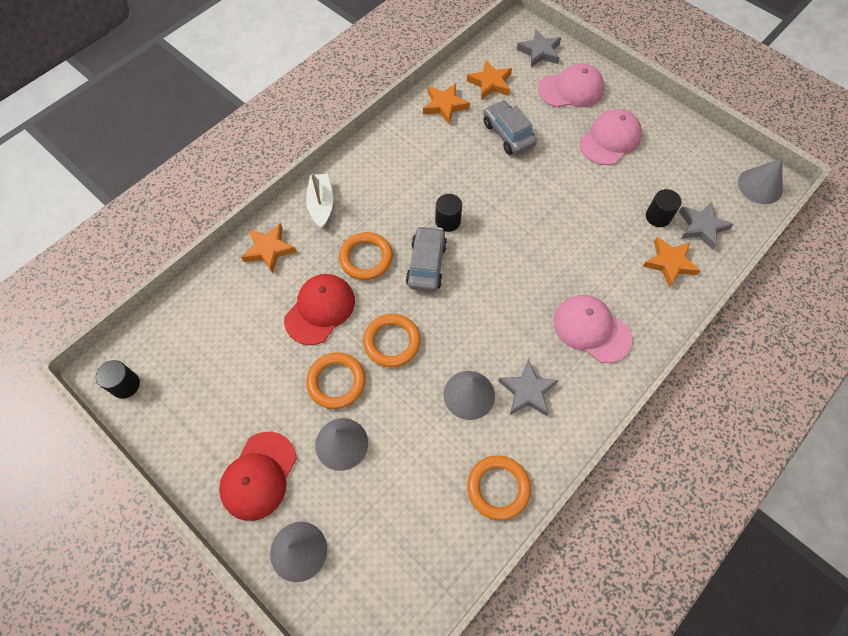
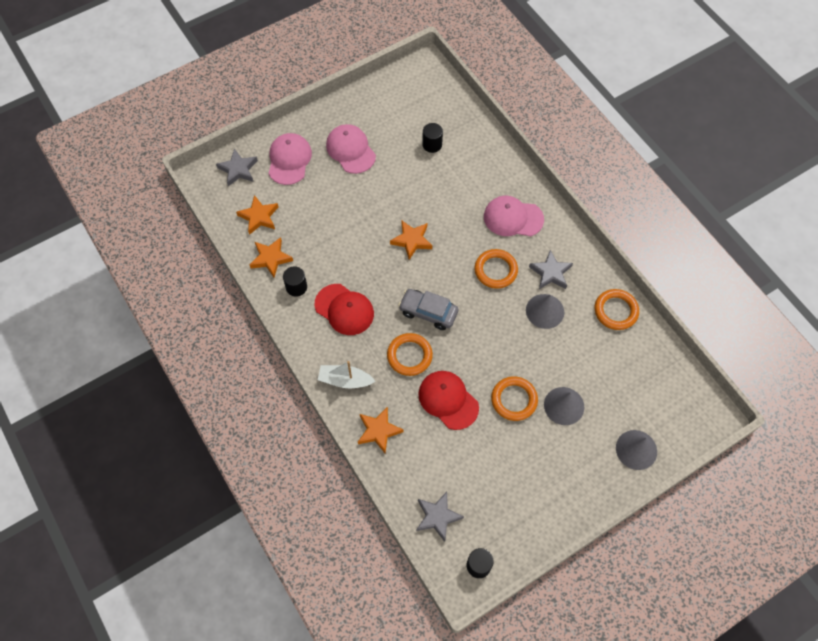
camera: 75 degrees left, 0 degrees up
(258, 476) = (577, 469): red cap -> red cap (344, 309)
(392, 342) = (490, 353): orange ring -> orange ring (495, 270)
(448, 221) = (392, 287): black cylinder -> black cylinder (296, 287)
(508, 134) = (320, 219): grey car -> none
(591, 329) = (513, 218): pink cap -> pink cap turned 45 degrees clockwise
(669, 263) = (473, 152): orange star -> orange star (412, 241)
(701, 227) = (449, 121): grey star -> grey star (437, 516)
(760, 186) = (425, 73): grey cone -> none

